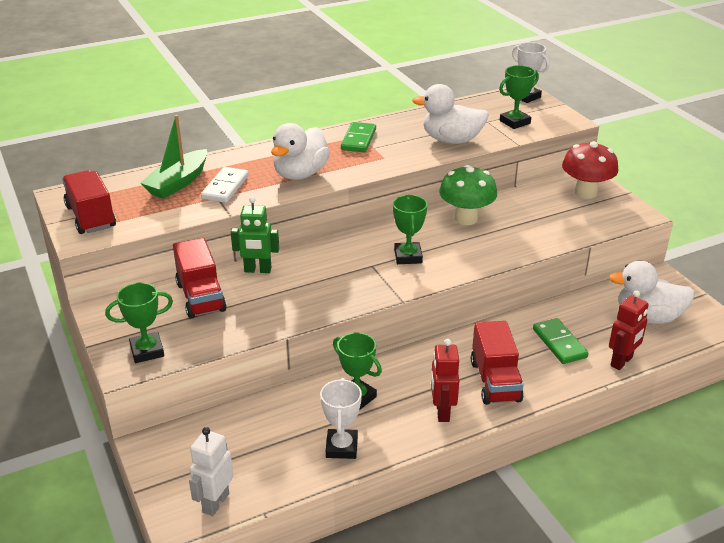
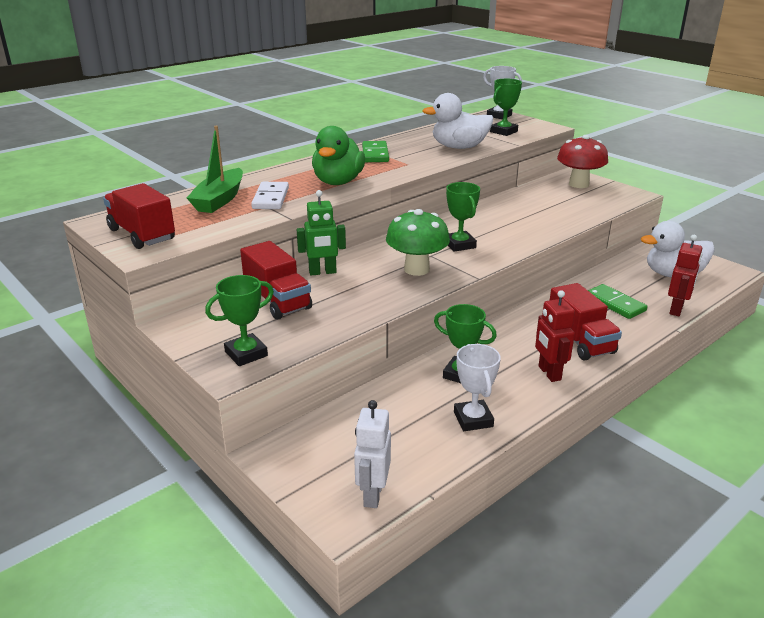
camera: 15 degrees left, 5 degrees down
(300, 174) = (338, 182): white duck -> green duck
(466, 218) = (491, 212): green mushroom -> green mushroom (416, 269)

